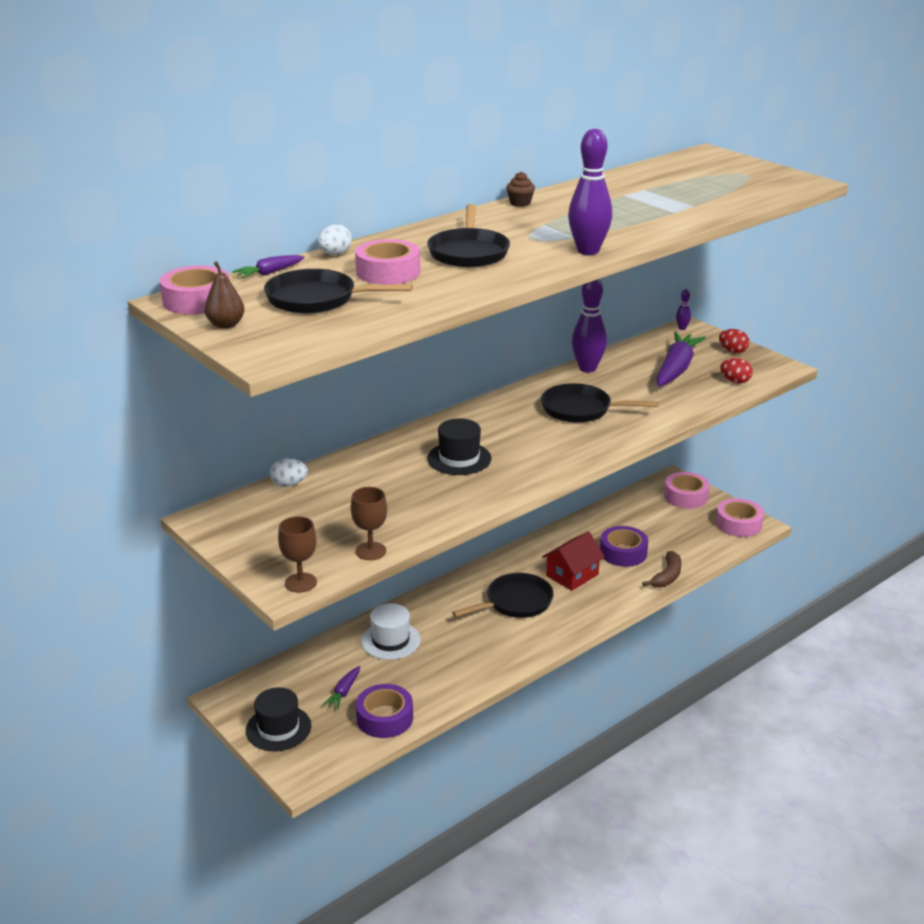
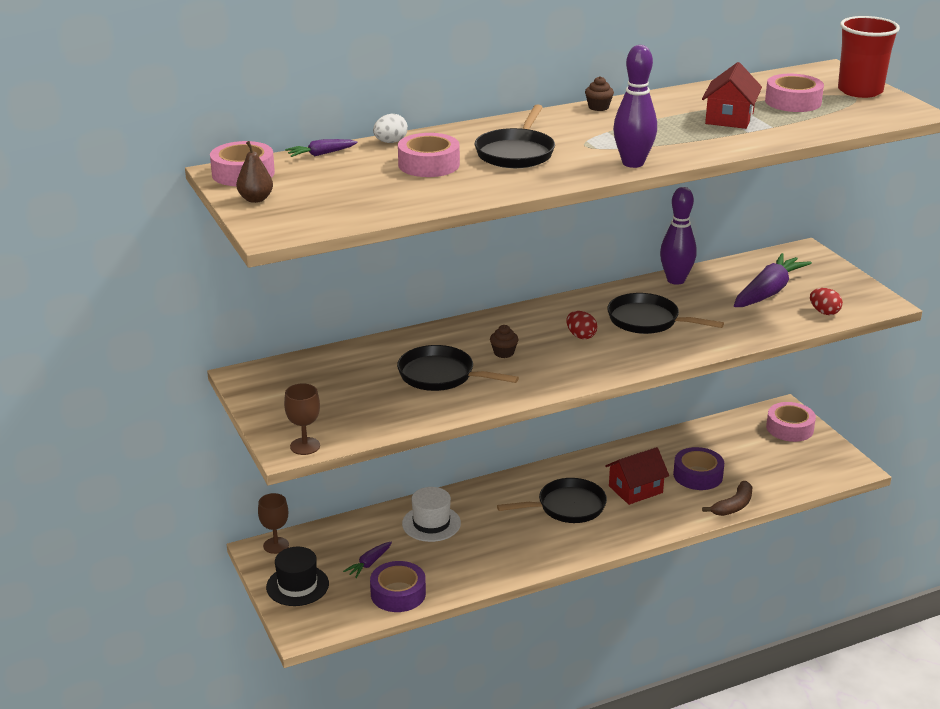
camera: 15 degrees right, 0 degrees up
(289, 484) = (334, 355): white egg -> none
(317, 299) = (349, 184): black pan -> black pan (441, 376)
(370, 551) = (380, 427): brown goblet -> brown goblet (276, 545)
(459, 458) = (503, 353): black hat -> brown cupcake
(649, 202) = (729, 118): none -> red house
(682, 328) = (797, 250): purple bowling pin -> none
(732, 351) = (839, 280): red egg -> red egg (581, 336)
(738, 524) = (834, 465): pink tape -> pink tape (793, 102)
(747, 168) = (860, 91): none -> red cup

